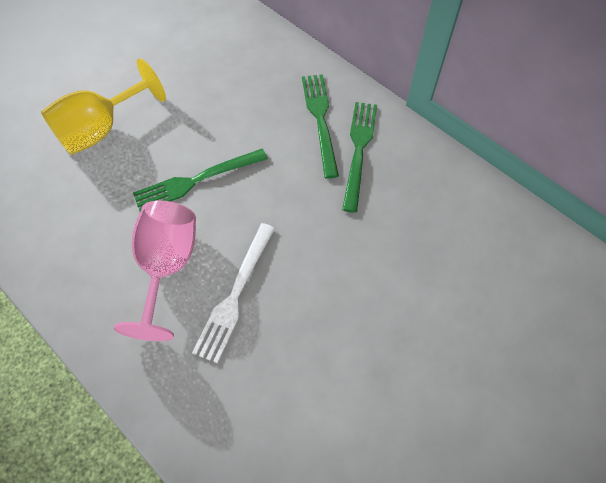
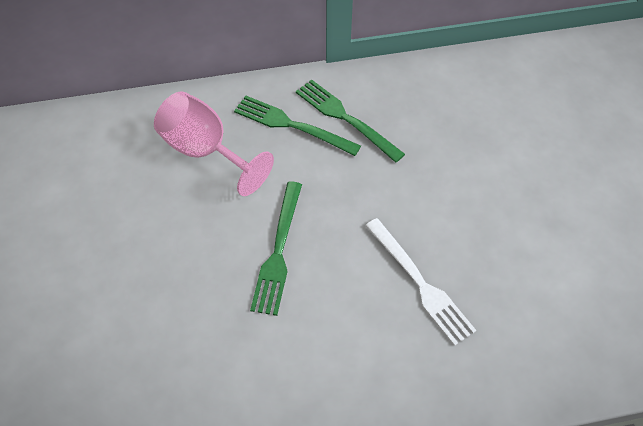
camera: 55 degrees left, 5 degrees down
(101, 129) = (146, 301): yellow goblet -> none
(167, 267) = (354, 322): pink goblet -> pink goblet (206, 151)

